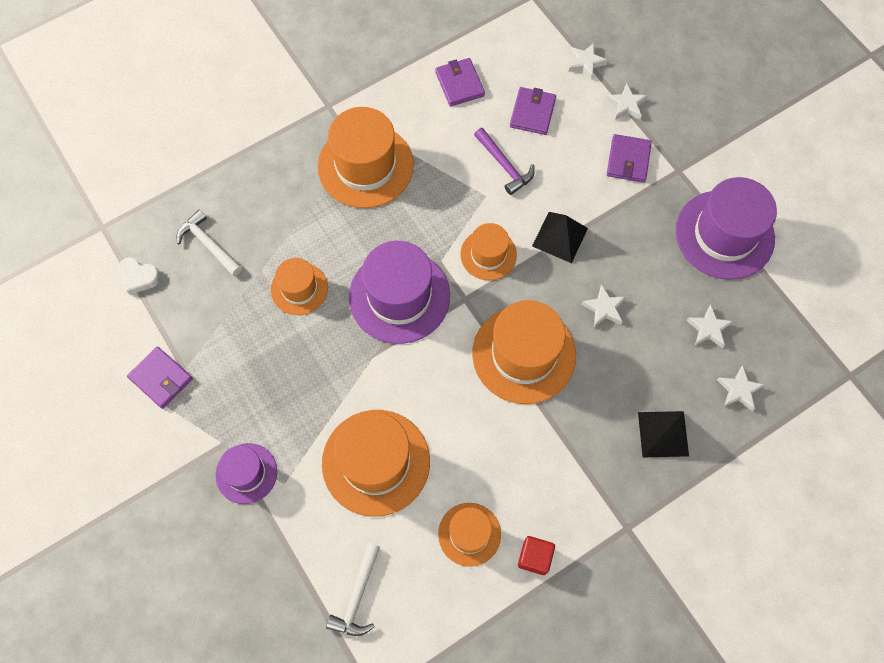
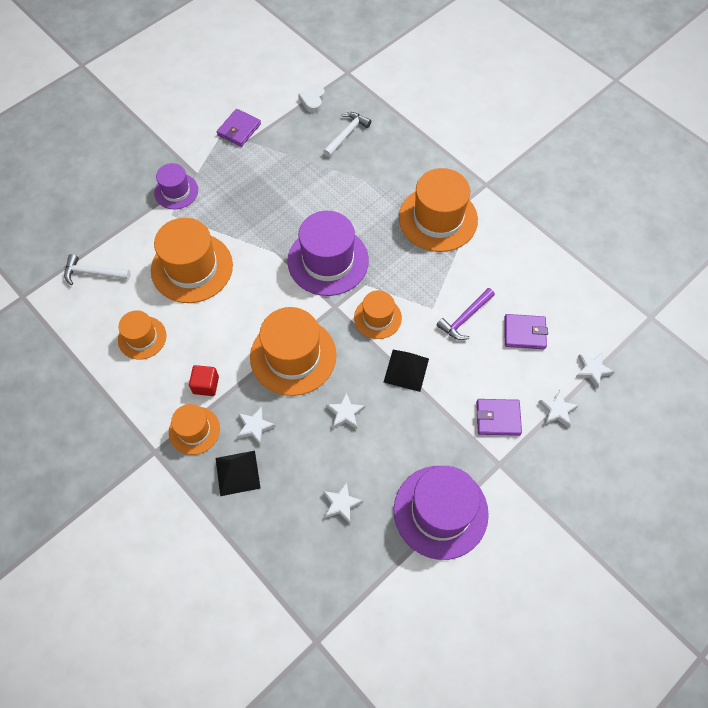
camera: 80 degrees right, 5 degrees down
(299, 289) = (322, 195): orange hat -> orange hat (194, 430)
(459, 84) = (536, 273): purple wallet -> none
(534, 557) = (127, 385): red cube -> red cube (206, 385)
(739, 390) = (286, 535): white star -> white star (255, 427)

